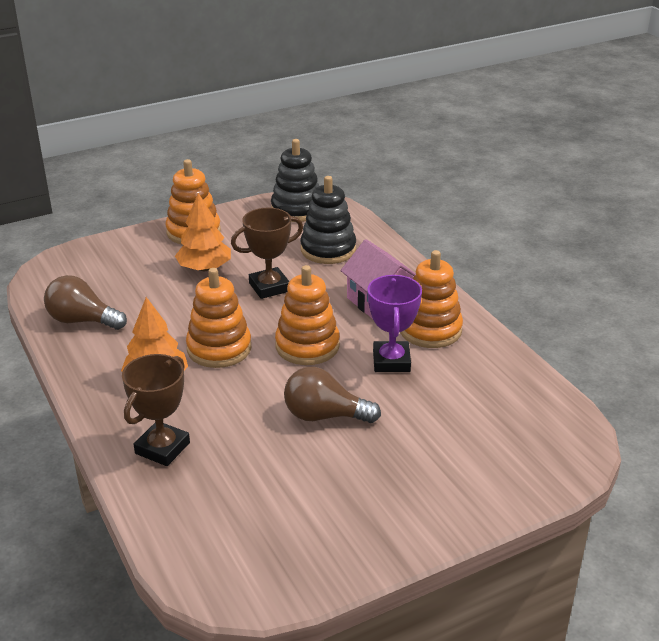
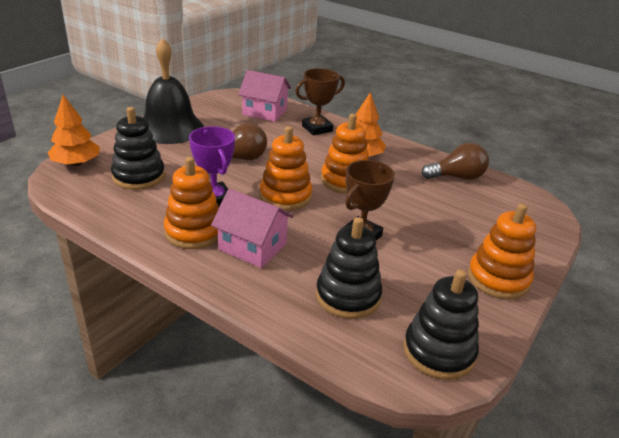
camera: 150 degrees right, 0 degrees up
(162, 448) = (317, 128): brown trophy -> brown trophy turned 60 degrees clockwise
(204, 268) = (435, 240): orange tree -> orange tree (76, 163)
(211, 515) = (264, 112): none -> pink house
(398, 512) = (170, 128): none -> black bell
(472, 418) = (139, 176): none -> black stacking toy

